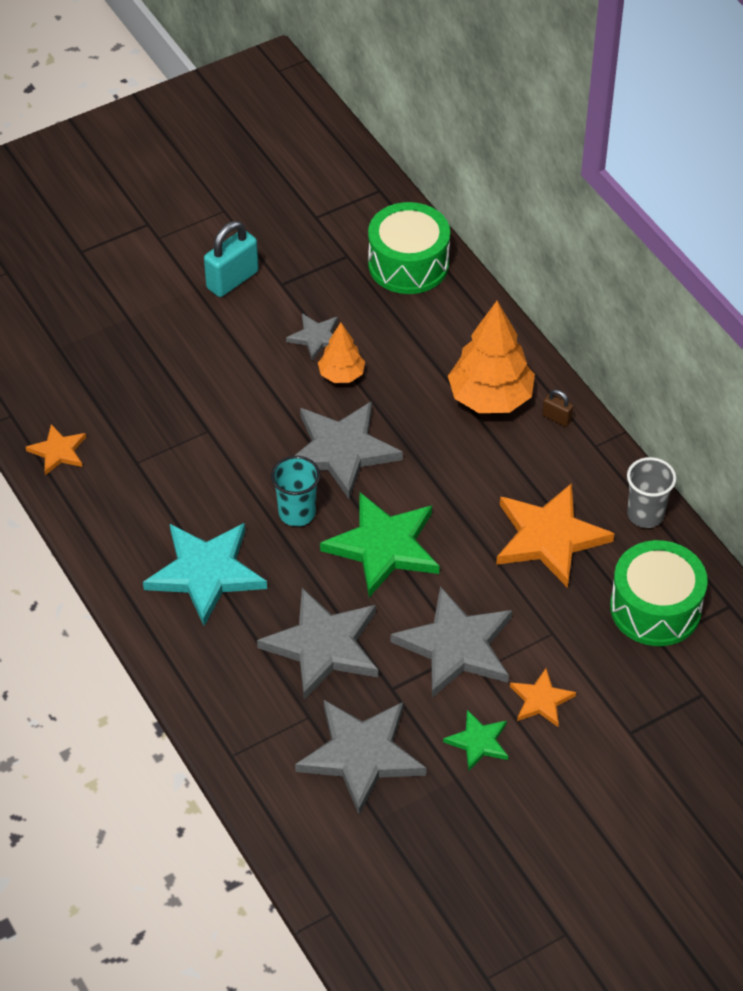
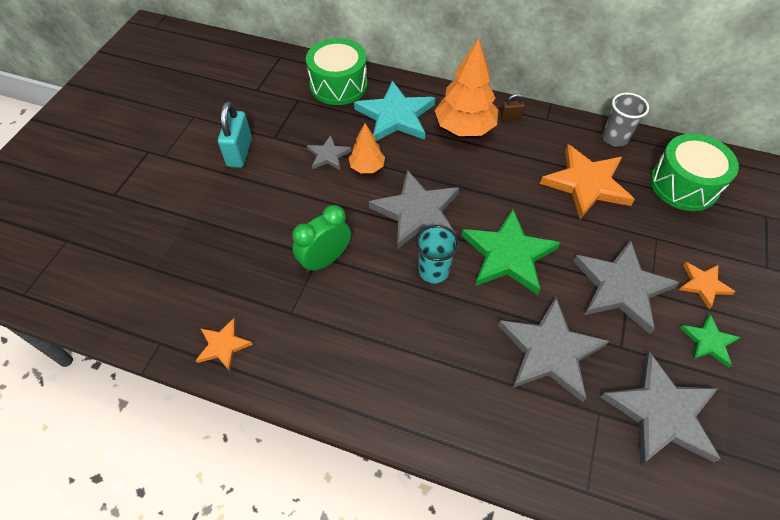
camera: 40 degrees left, 5 degrees up
(206, 573) = (420, 358): turquoise star -> turquoise star (395, 116)
(210, 437) = (325, 260): none -> green clock

